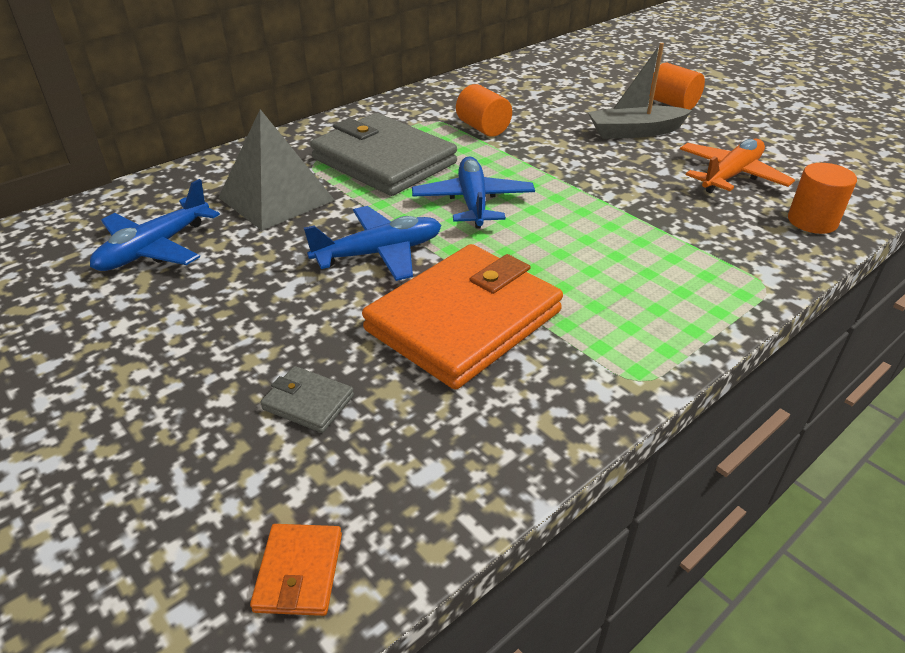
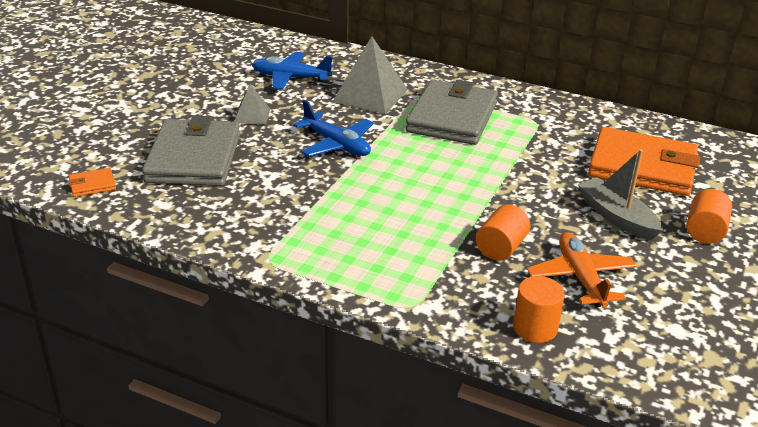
camera: 65 degrees right, 5 degrees down
(229, 310) = (252, 115): none -> grey pyramid
(308, 402) = (193, 158): grey wallet -> grey wallet, size x2.49
(463, 320) = (288, 188): orange wallet -> orange wallet (642, 167)
(473, 202) = (426, 163): blue plane -> none
(483, 128) = (544, 144): orange cylinder -> orange cylinder (501, 248)
(731, 176) = (581, 278): orange plane -> orange plane turned 120 degrees counterclockwise

